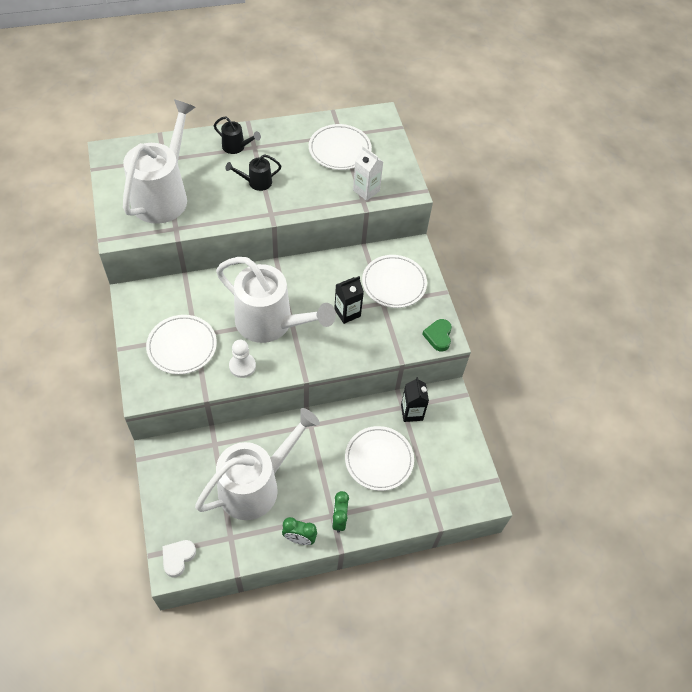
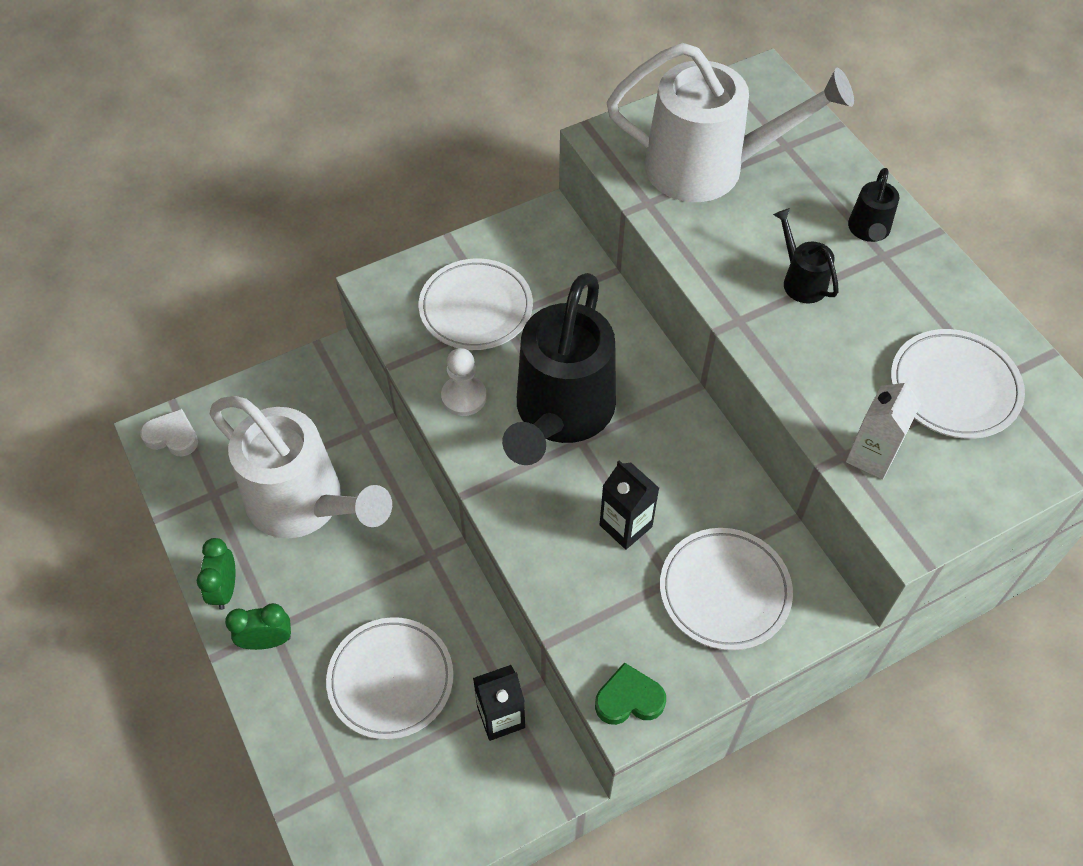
camera: 80 degrees right, 0 degrees up
(271, 323) = (560, 415): white watering can -> black watering can

